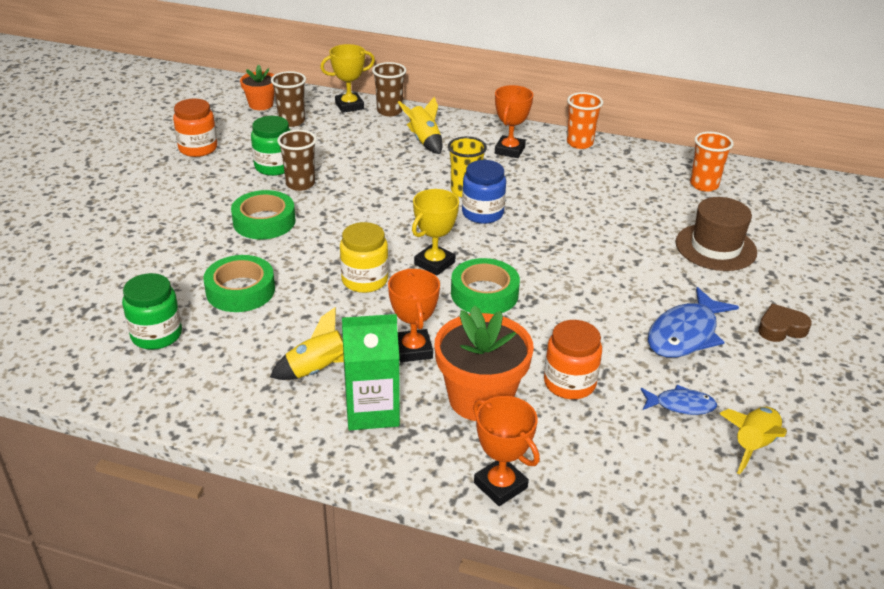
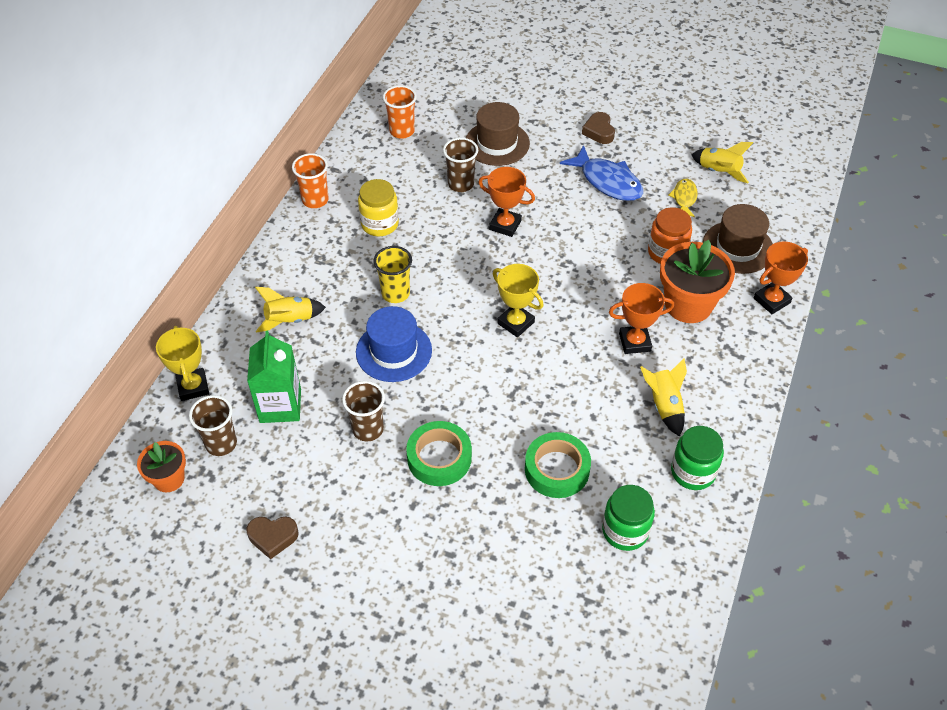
camera: 85 degrees left, 15 degrees up
(198, 148) = (273, 537): orange jar -> brown heart
(274, 166) = (327, 455): green jar -> green jar (693, 472)
(364, 280) = (540, 374): yellow jar -> yellow jar (380, 224)
(372, 410) = (707, 370): green carton -> green carton (280, 405)
(389, 111) = (215, 349): brown cup -> brown cup (461, 184)
(391, 193) = (394, 351): none -> blue hat
(482, 213) = (436, 283): blue jar -> none
(484, 294) = (560, 292): green tape -> none
(509, 150) = (321, 253): orange trophy -> orange trophy (505, 225)
(598, 456) = (738, 247): none -> brown hat
(681, 405) = (684, 198): blue fish -> yellow fish

